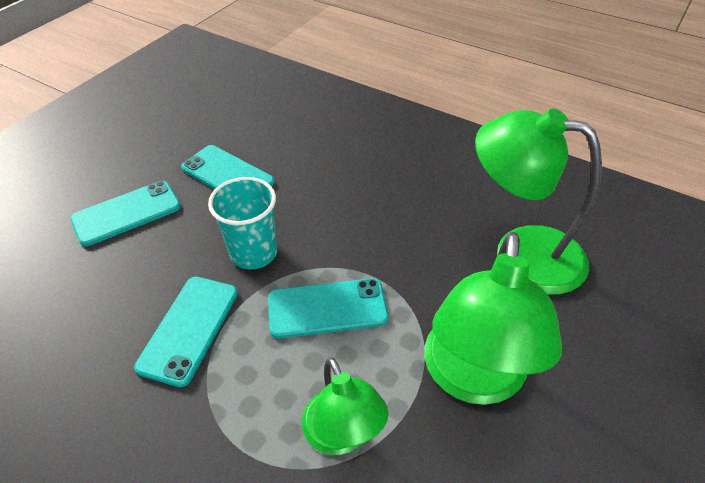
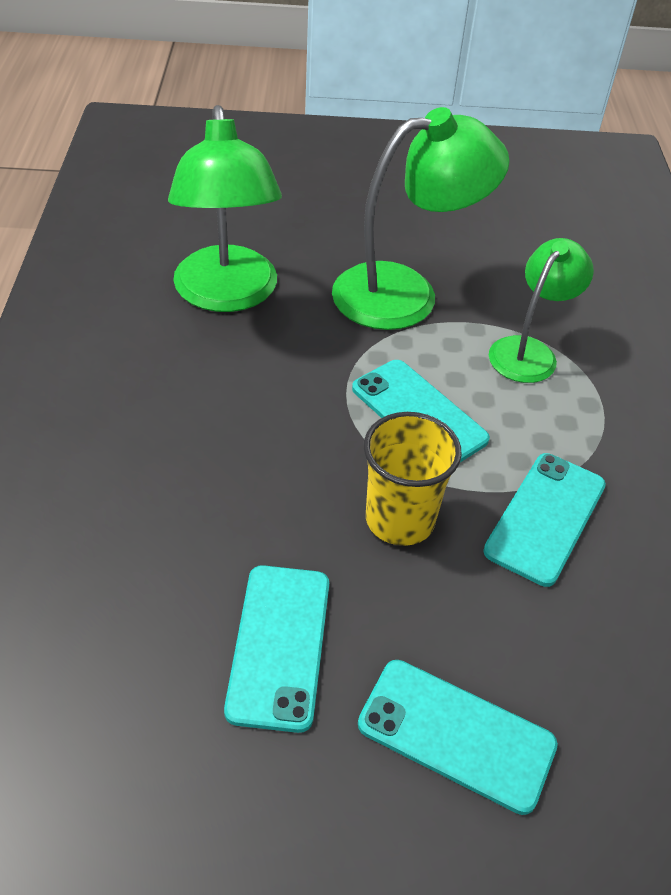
camera: 125 degrees left, 0 degrees up
(189, 329) = (546, 518): turquoise phone -> turquoise phone turned 45 degrees counterclockwise
(253, 253) = (400, 519): turquoise cup -> yellow cup

